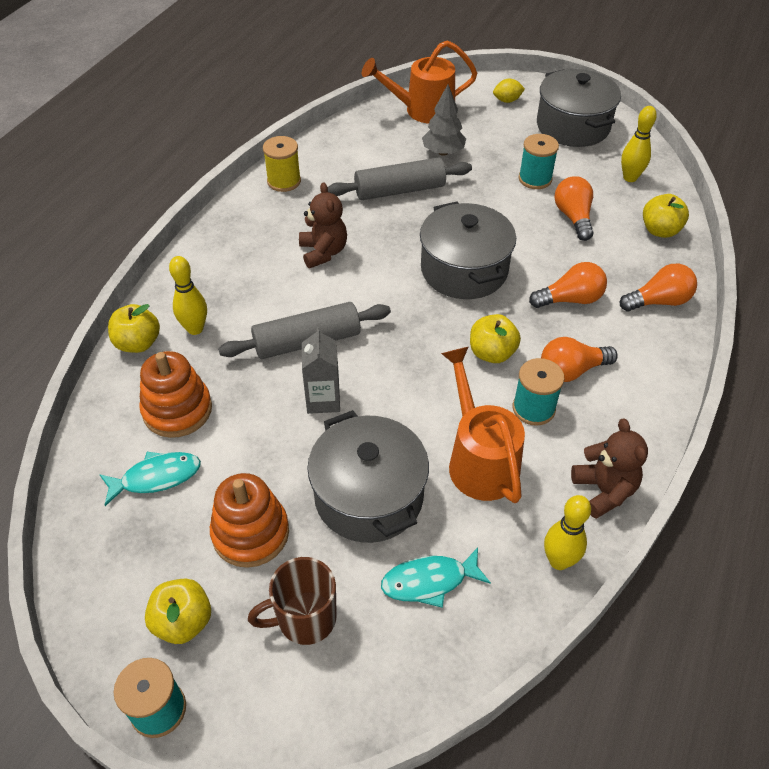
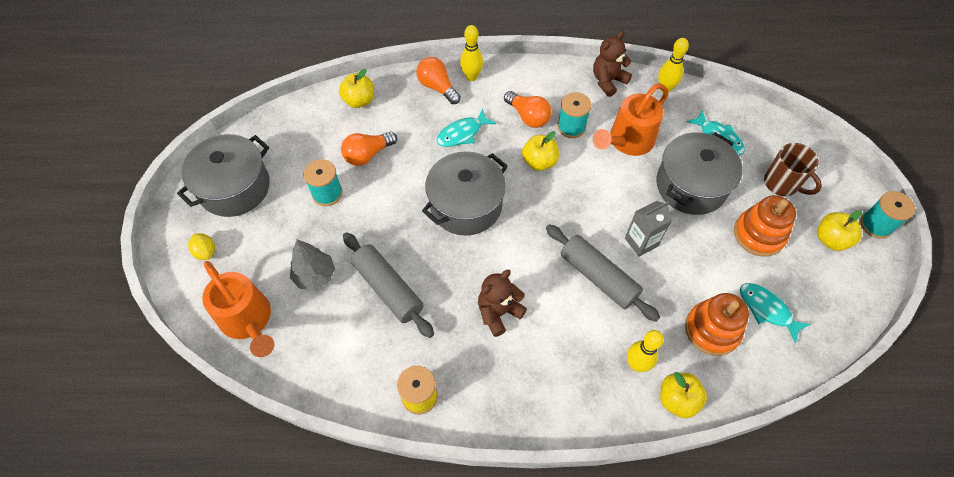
camera: 115 degrees left, 10 degrees up
(570, 299) = (462, 133): orange light bulb -> turquoise fish
(630, 178) = (298, 131): yellow bowling pin -> yellow bowling pin (471, 77)

